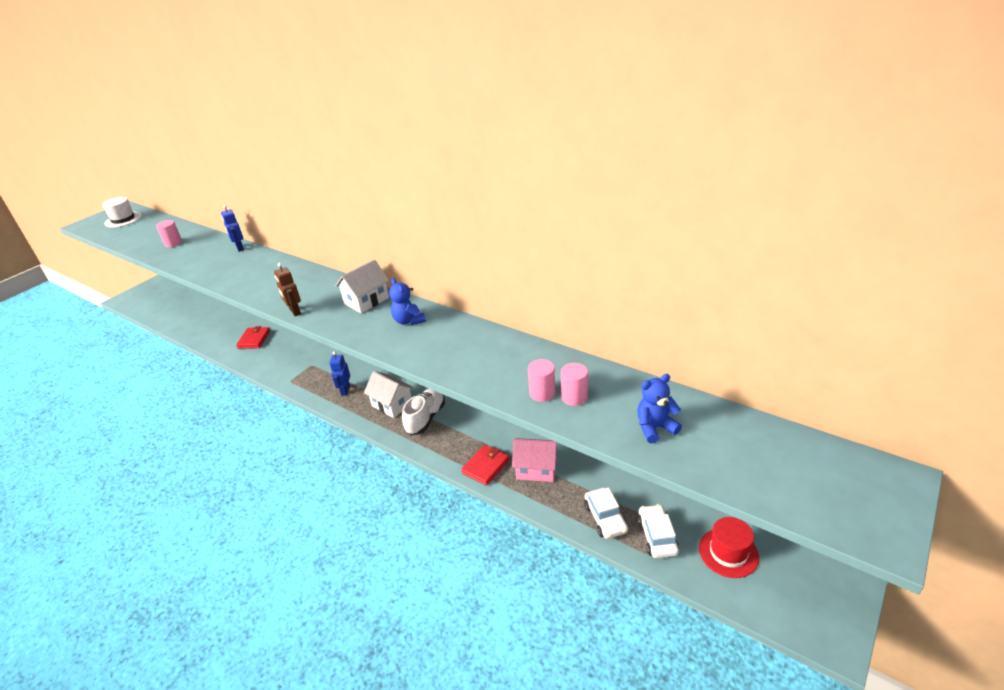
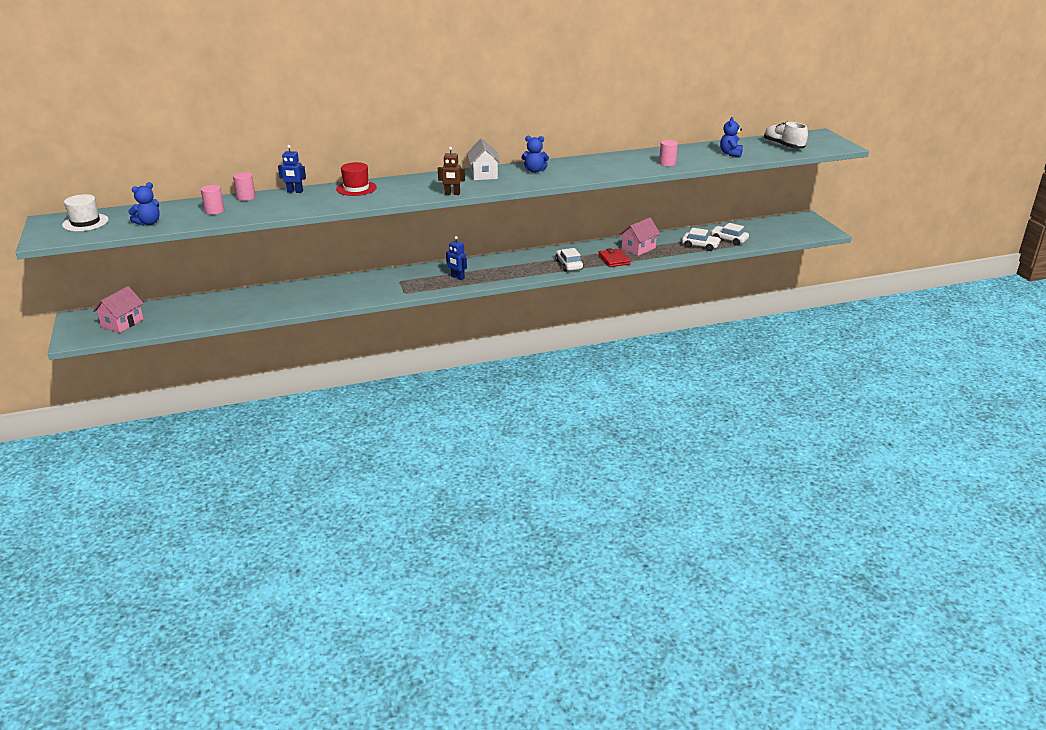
camera: 55 degrees left, 5 degrees down
(133, 236) = (148, 223): none -> blue teddy bear
(156, 301) = (122, 323): none -> pink house
(254, 339) = (310, 293): red wallet -> none
(392, 404) = (504, 267): white house -> none
(425, 418) = (539, 262): white shoe -> white shoe (783, 146)
(438, 441) = (569, 265): none -> white car
(574, 397) = (682, 159): pink cylinder -> pink cylinder (246, 197)
(728, 552) = (759, 230): red hat -> red hat (356, 188)

